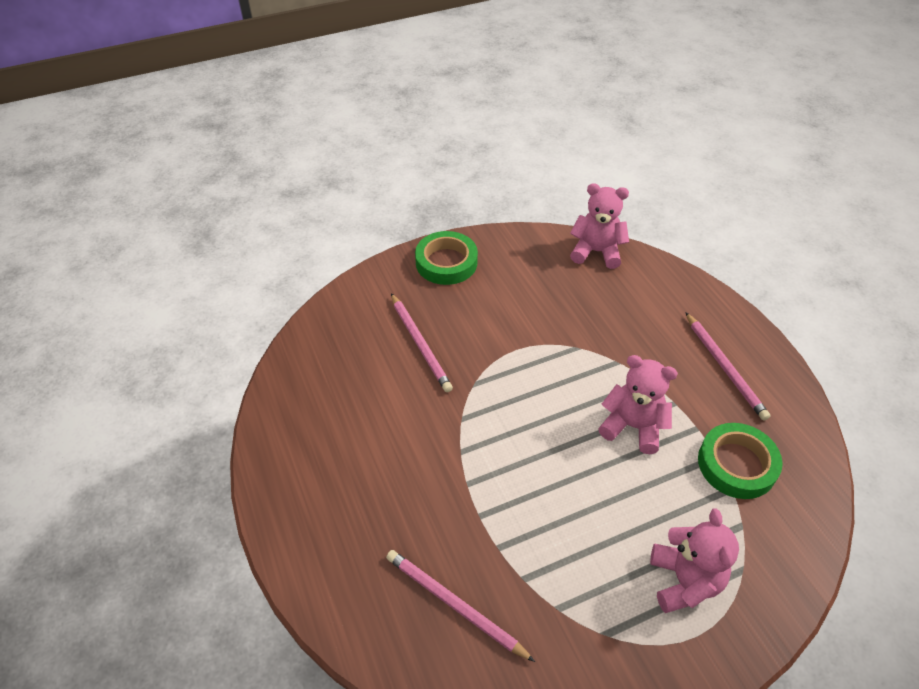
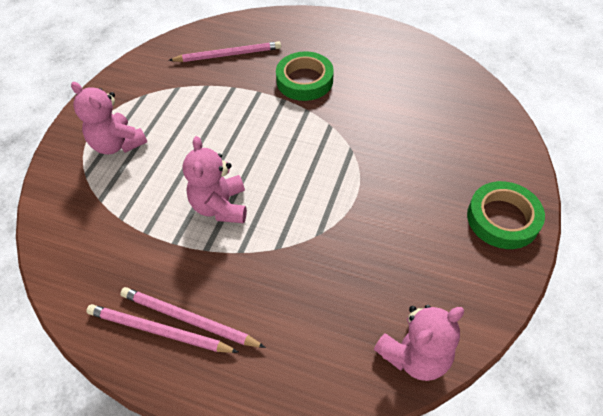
camera: 135 degrees right, 5 degrees up
(420, 343) = (419, 144): pink pencil -> pink pencil (159, 331)
(633, 426) = (220, 206): pink teddy bear -> pink teddy bear turned 105 degrees clockwise
(736, 464) = (126, 238): green tape -> green tape (304, 80)

